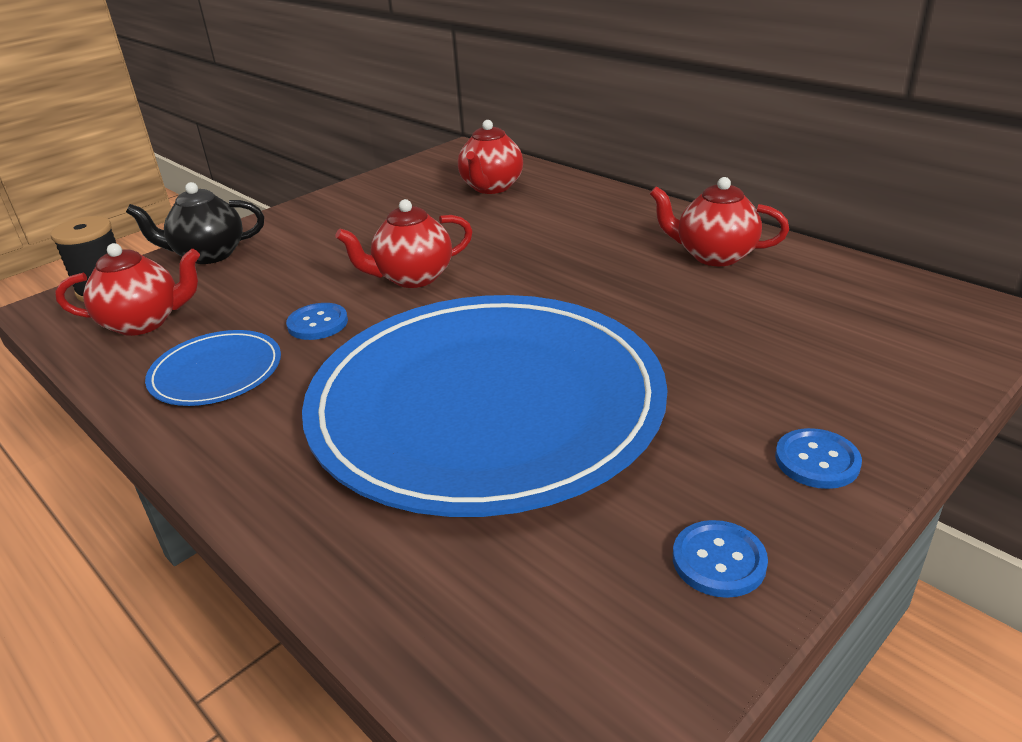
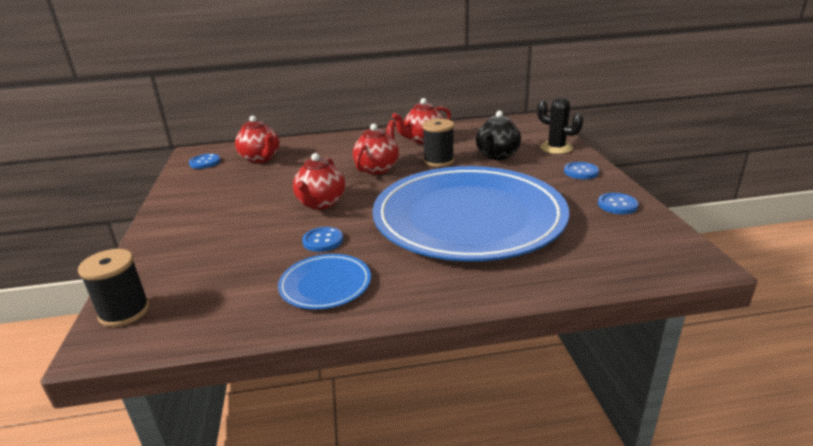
camera: 55 degrees left, 5 degrees down
(144, 322) = (212, 301): red teapot -> red teapot (377, 168)
(209, 255) = (158, 259): black teapot -> black teapot (497, 155)
(442, 167) = (205, 162): none -> blue button
(653, 300) = (438, 161): none -> black spool
(890, 391) = (556, 148): none -> black cactus

